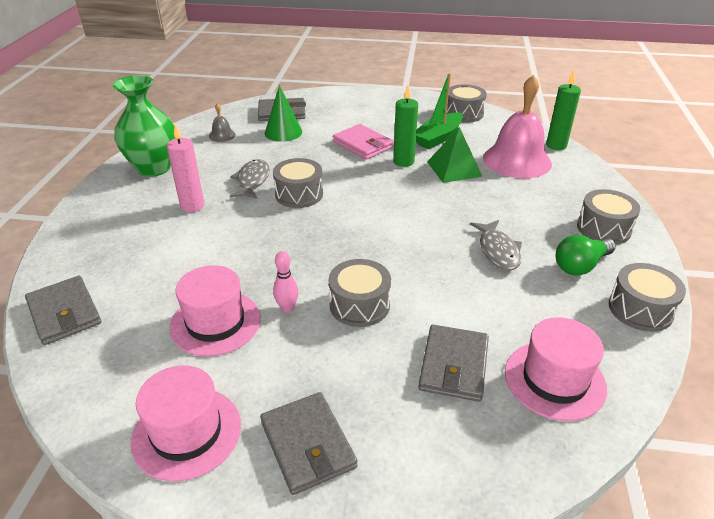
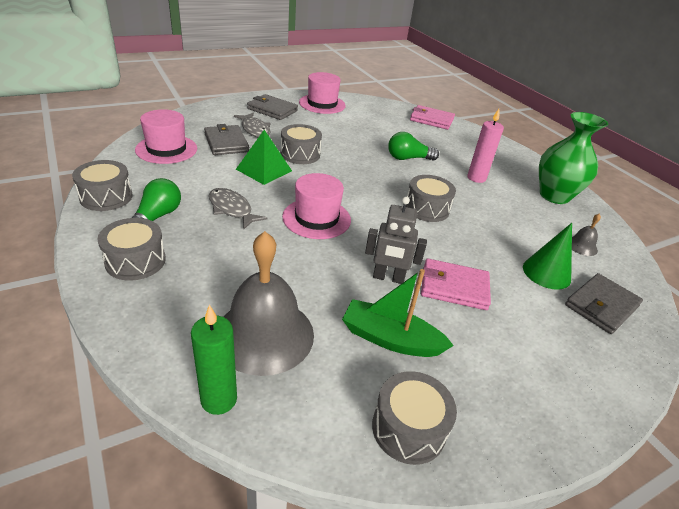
camera: 140 degrees right, 0 degrees up
(64, 313) = (431, 120): grey wallet -> pink wallet
(215, 322) = (362, 131): pink hat -> pink hat (316, 218)
(225, 253) = (408, 158): none -> green light bulb
(252, 181) = (476, 209): grey fish -> grey fish (255, 130)
(287, 308) = (337, 144): pink bowling pin -> none
(403, 161) = (388, 278): green candle -> grey robot
(438, 138) = (390, 339): green boat -> green boat turned 75 degrees counterclockwise
(454, 169) = (329, 288): green pyramid -> green pyramid (264, 170)
(517, 160) = (264, 334): pink bell -> grey bell

